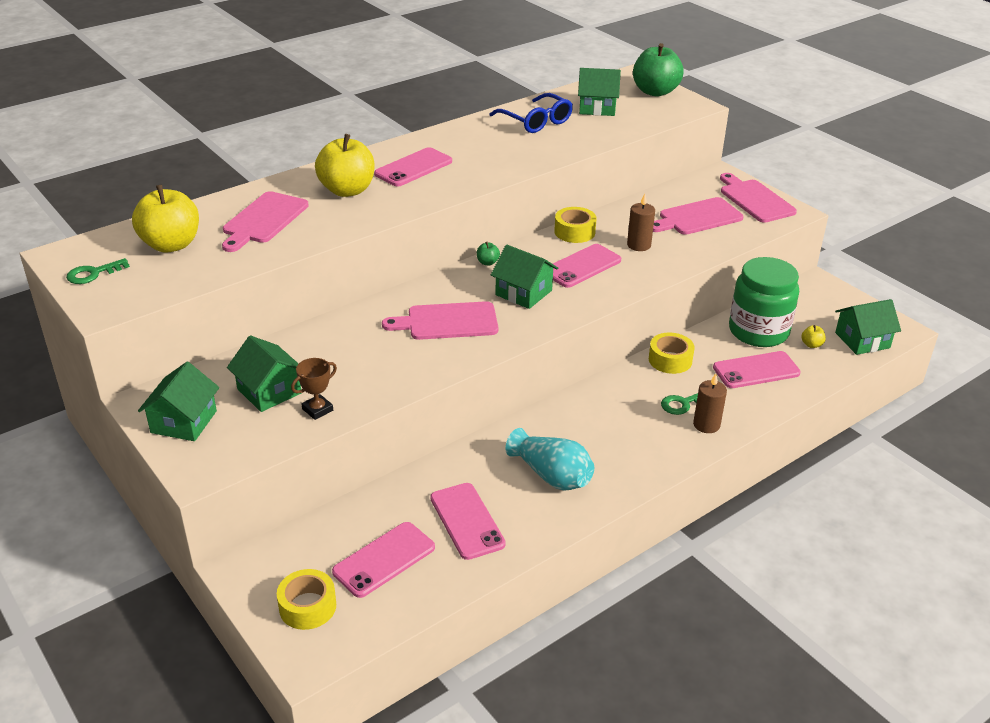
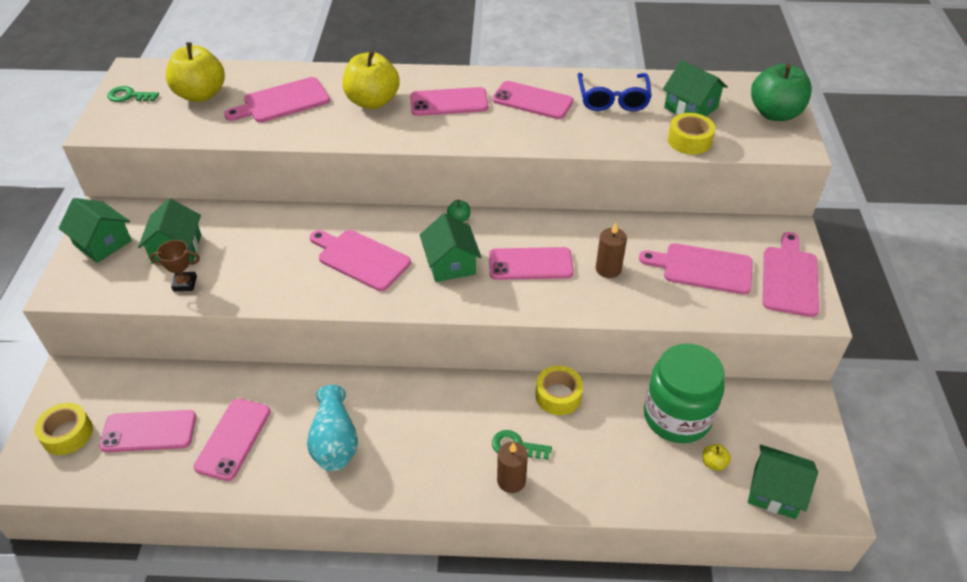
camera: 40 degrees right, 10 degrees up
(184, 422) = (103, 243): green house -> green house turned 75 degrees clockwise
(574, 232) = (568, 225): yellow tape -> yellow tape (689, 141)
(756, 370) = (624, 456): pink phone -> pink phone (532, 101)

